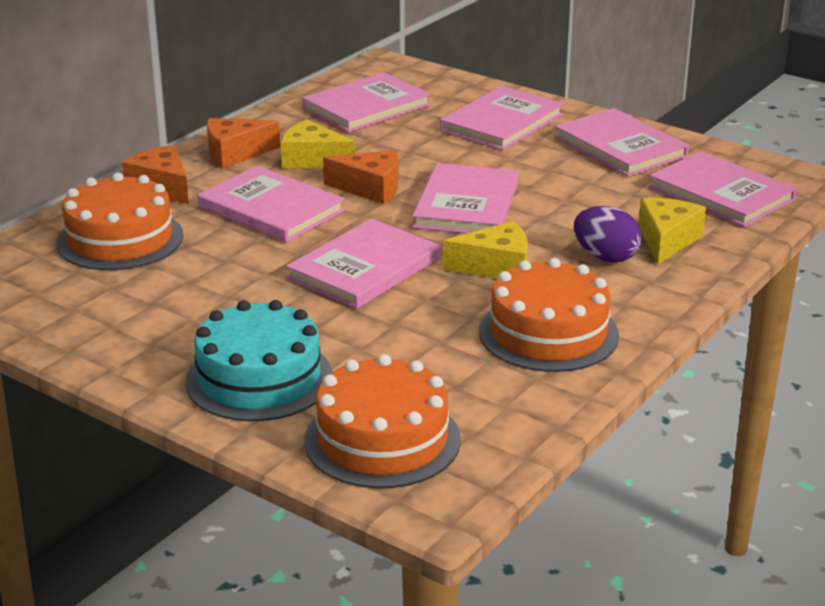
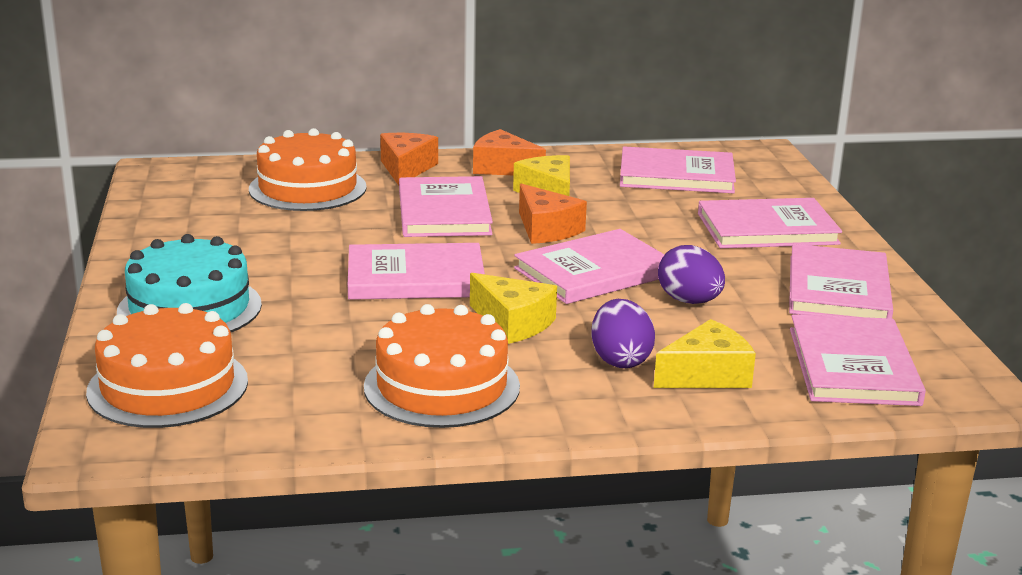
camera: 45 degrees right, 5 degrees down
(561, 197) = (689, 301): none -> purple egg

